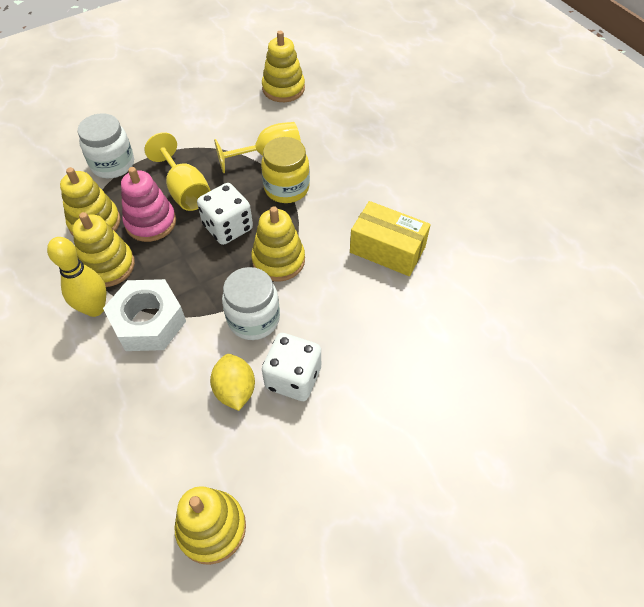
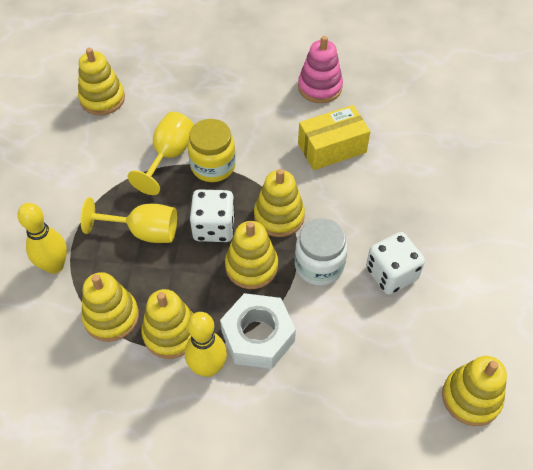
camera: 50 degrees left, 0 degrees up
(113, 164) = (54, 265): white jar -> yellow bowling pin
(151, 222) = (154, 276): pink stacking toy -> pink stacking toy (320, 87)
(212, 275) = (251, 266): none -> yellow stacking toy
(235, 390) = (371, 316): yellow lemon -> none

